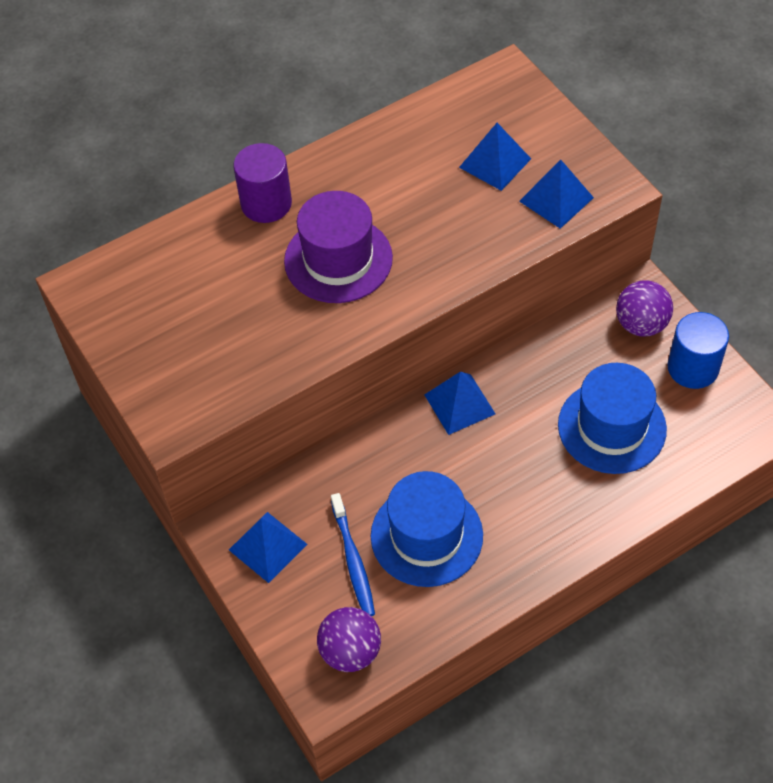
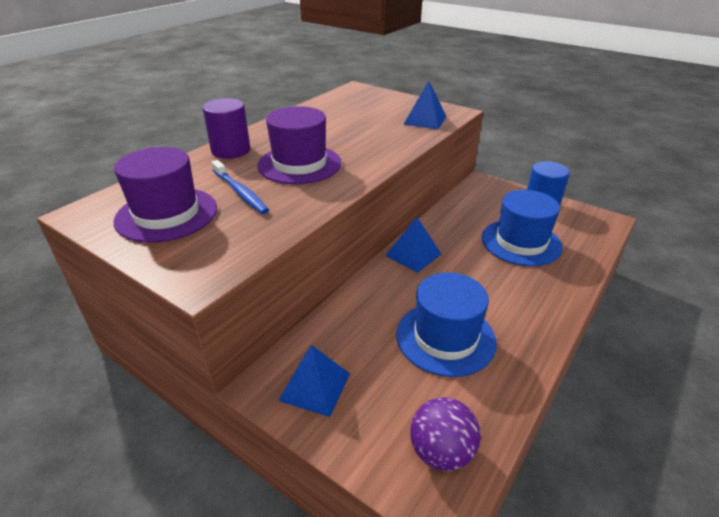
camera: 25 degrees left, 20 degrees down
(163, 314) = (166, 214): none -> purple hat
(353, 560) = (397, 374): blue toothbrush -> blue toothbrush (240, 192)
(495, 163) = (376, 114): blue pyramid -> none
(641, 324) = (494, 194): purple ball -> none

